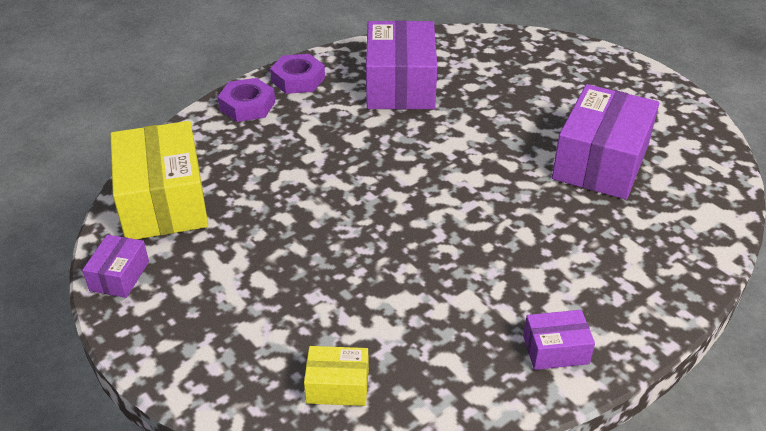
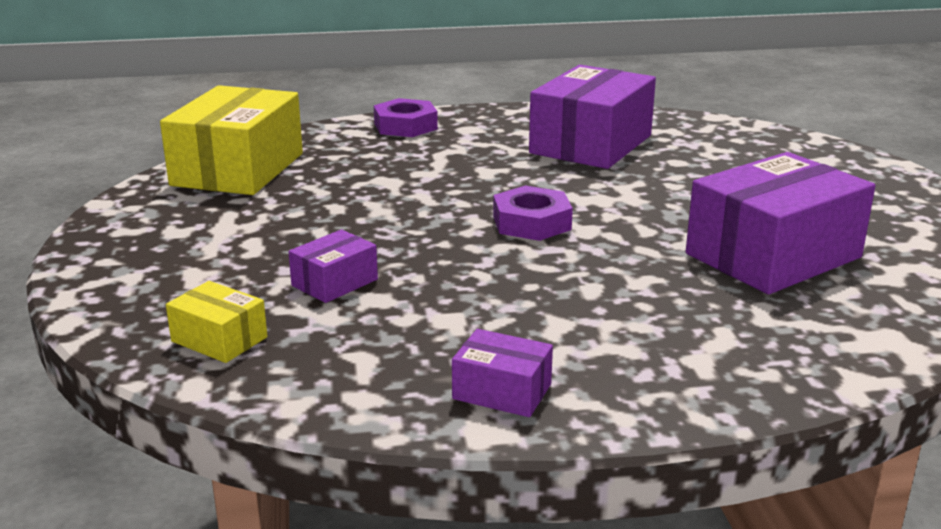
camera: 30 degrees right, 15 degrees down
(119, 276) = (132, 206): purple box -> purple box (334, 282)
(298, 79) = (482, 119): purple nut -> purple nut (531, 223)

